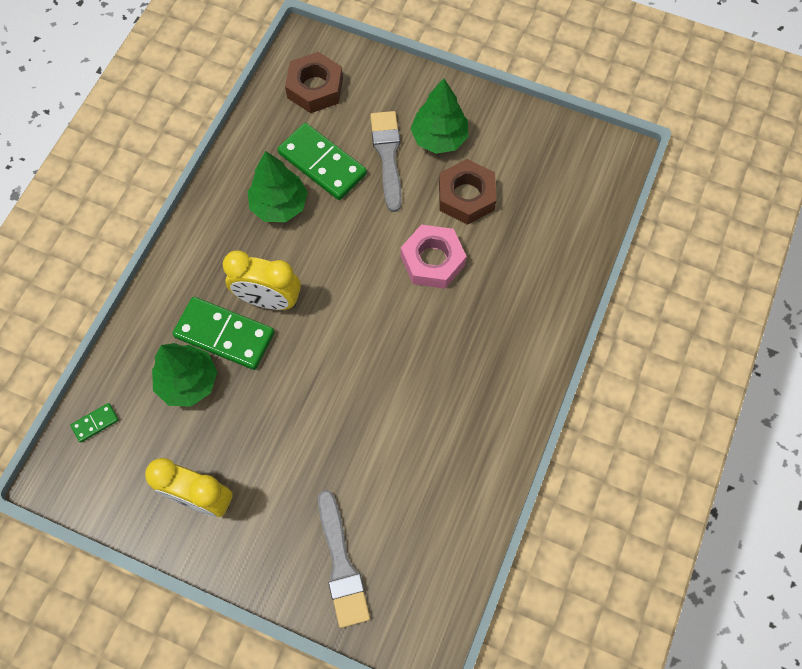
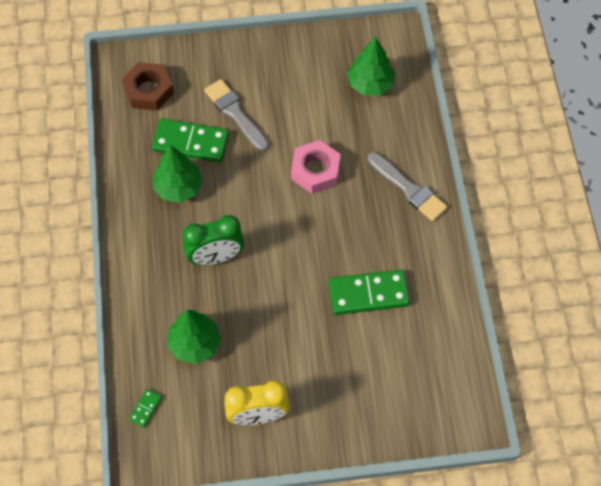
camera: 30 degrees left, 5 degrees down
(224, 335) = (199, 298): green domino -> green domino (368, 294)
(269, 300) = (216, 257): yellow clock -> green clock
(341, 564) = (384, 404): grey brush -> grey brush (408, 189)
(439, 138) = (265, 83): green tree -> green tree (370, 84)
(466, 196) = (310, 114): brown nut -> none

